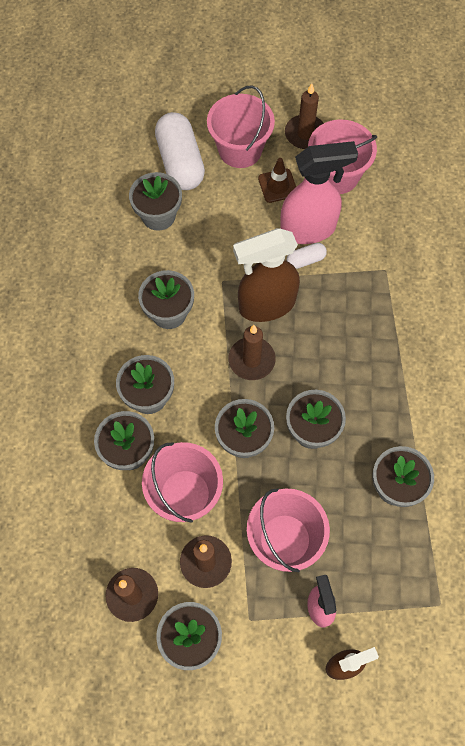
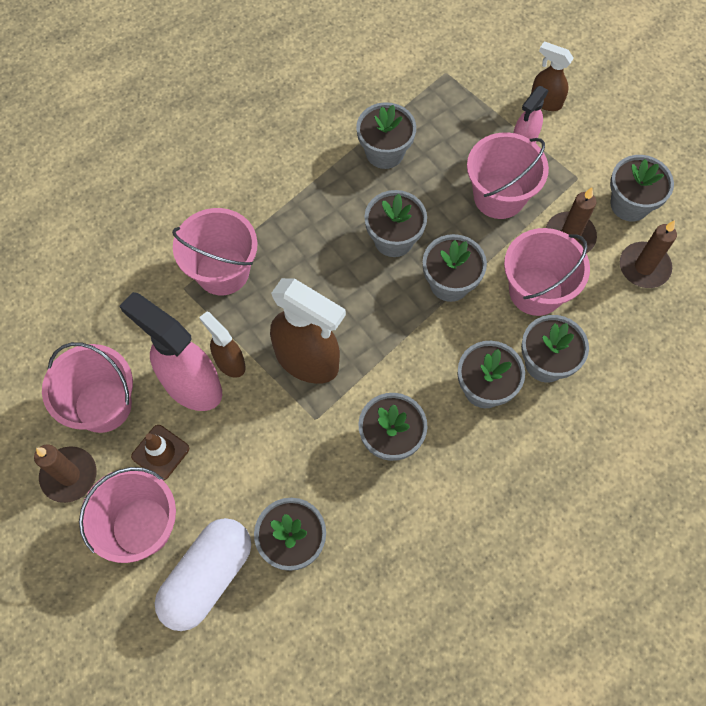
camera: 130 degrees left, 0 degrees up
(251, 360) = (373, 331): brown candle -> none
(305, 260) = (229, 362): white capsule -> brown spray bottle
(379, 301) = (222, 271): none -> pink bucket

